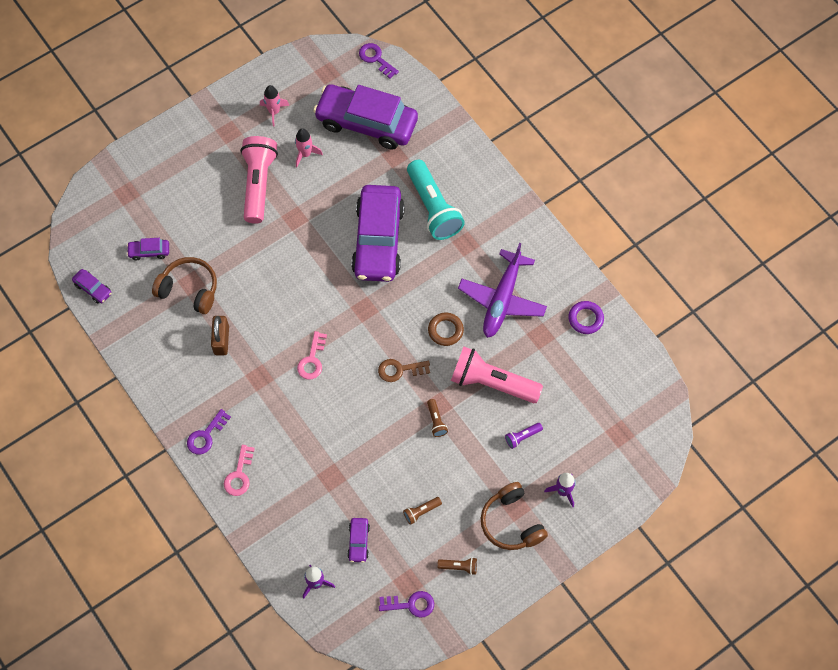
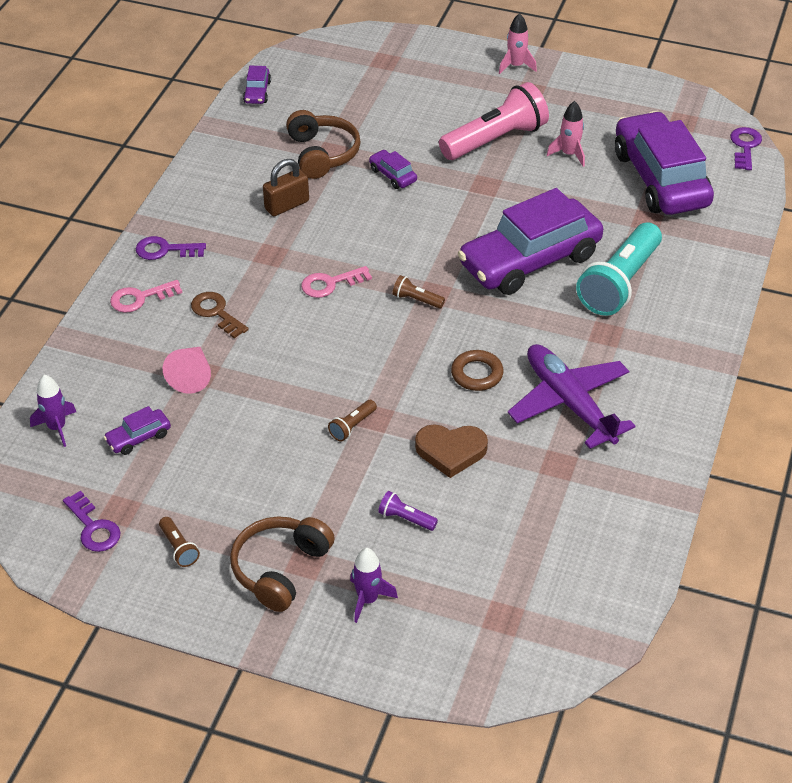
camera: 55 degrees right, 20 degrees down
(149, 251) = (336, 107): purple car -> purple car (393, 175)
(274, 112) = (591, 108): pink rocket -> pink rocket (516, 66)
(330, 484) = (191, 376): none -> pink cone
(399, 370) = (387, 360): brown key -> brown key (216, 312)
(421, 512) = (223, 474): brown flashlight -> brown flashlight (416, 300)
(492, 383) = (451, 451): pink flashlight -> brown heart
(502, 299) = (569, 403): purple plane -> purple plane turned 75 degrees clockwise
(585, 319) = (626, 496): purple ring -> none

